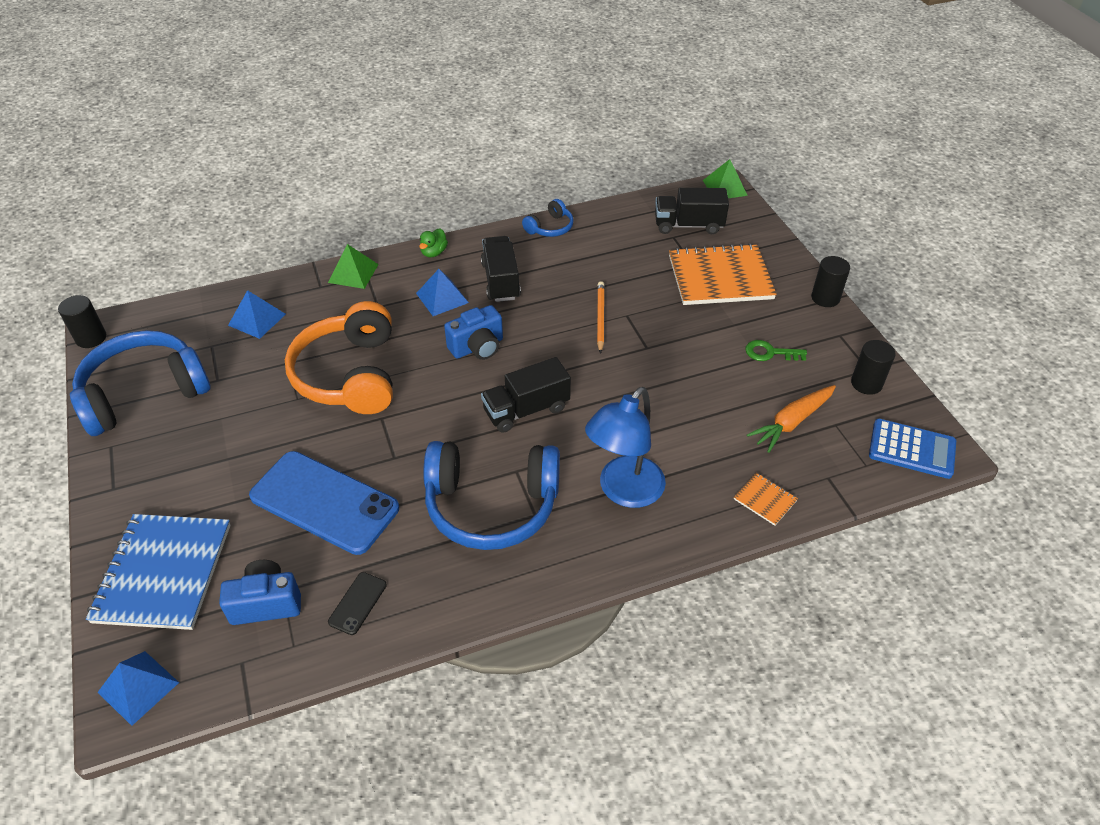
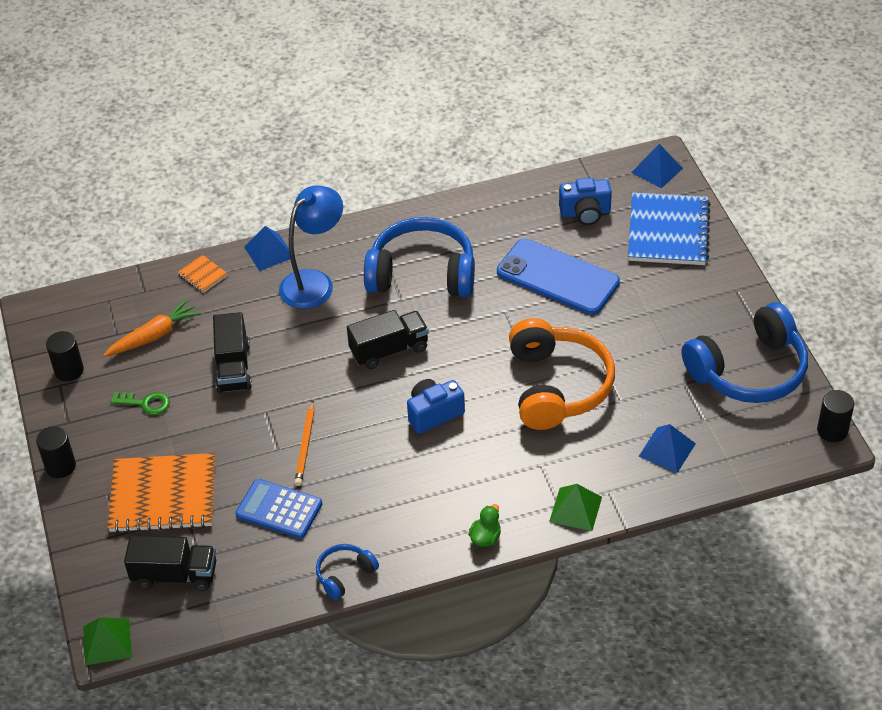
camera: 175 degrees left, 0 degrees up
(357, 603) = (519, 212): black phone -> none
(442, 298) = (472, 474): blue pyramid -> blue pyramid (269, 252)
(500, 281) = (408, 495): black truck -> black truck (233, 368)
(911, 449) = (62, 312): blue calculator -> blue calculator (279, 509)

